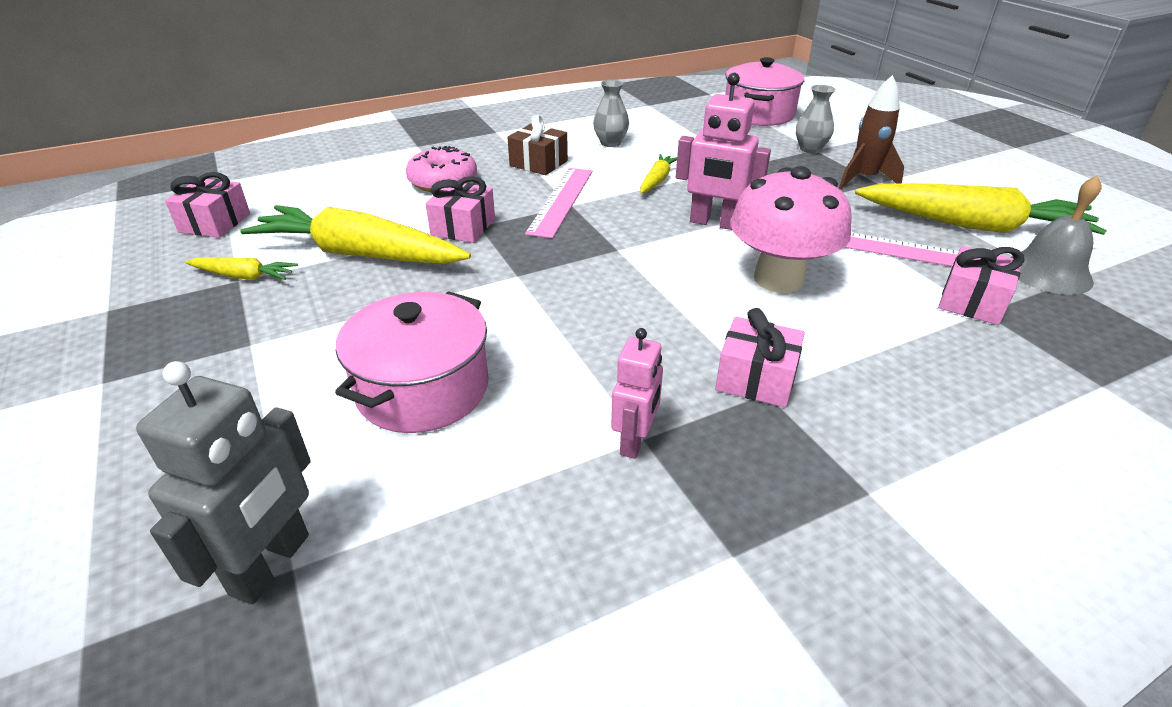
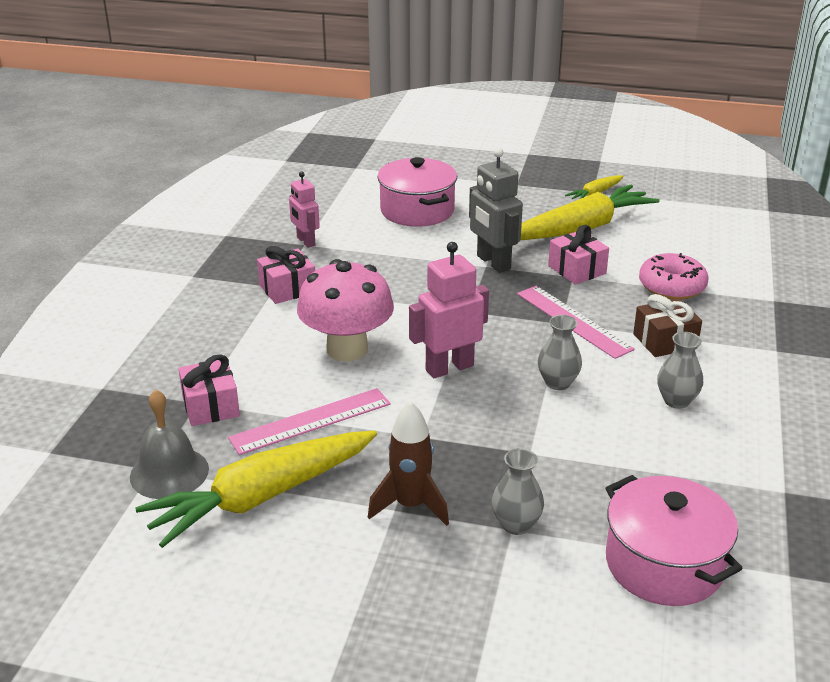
camera: 130 degrees right, 5 degrees down
(215, 223) = (687, 198): pink gift -> none
(271, 565) = (362, 165): grey robot -> grey robot (493, 263)
(657, 180) = (557, 383): yellow carrot -> grey vase

